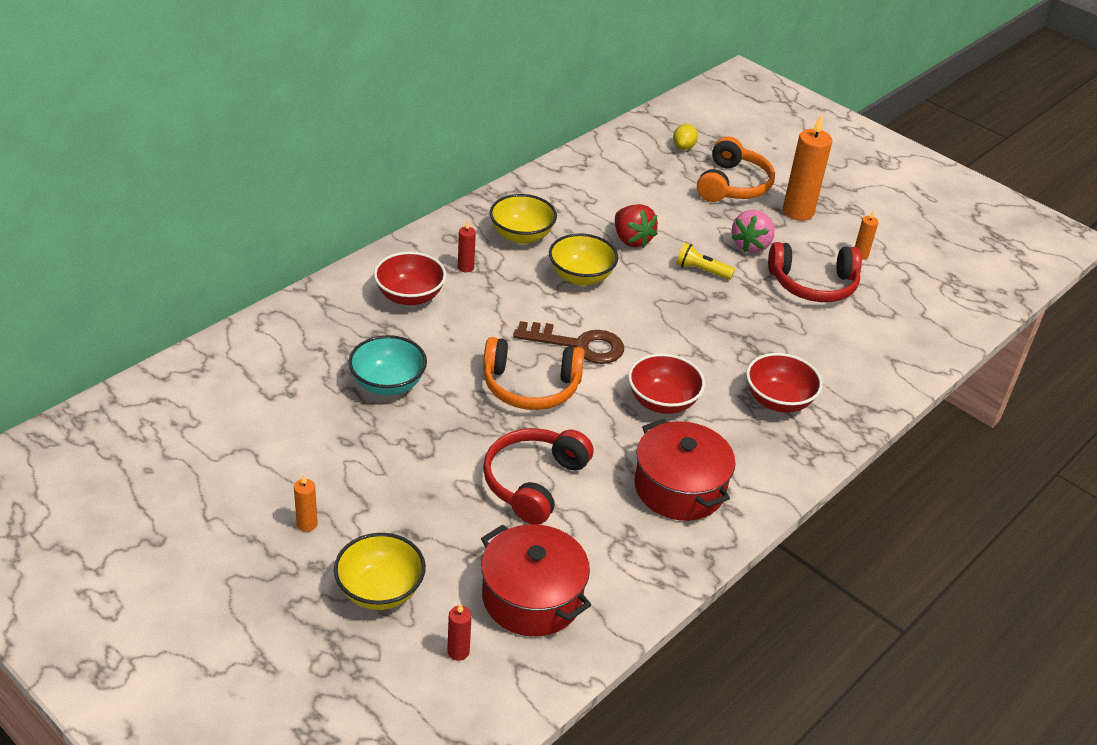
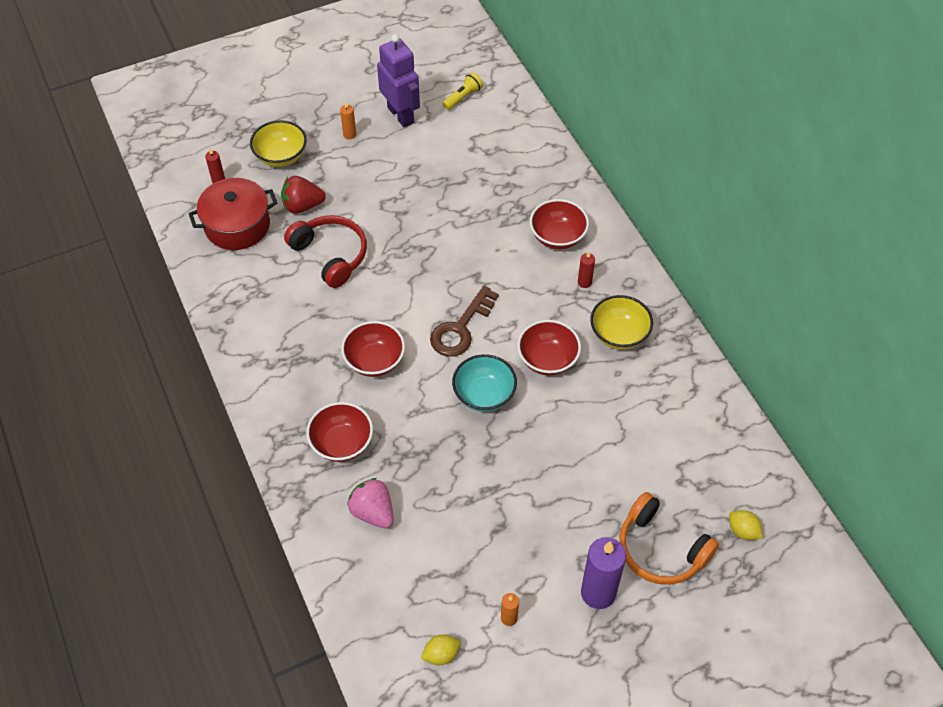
camera: 115 degrees right, 15 degrees up
(248, 478) = (401, 115): none -> purple robot
(388, 384) = (461, 201): turquoise bowl -> turquoise bowl (484, 395)
(530, 386) = (425, 282): orange headphones -> none
(581, 277) = (547, 360): yellow bowl -> red bowl
(631, 240) = (590, 418): red strawberry -> red strawberry (302, 206)
(679, 488) = (285, 337): red pot -> none
(701, 271) = (528, 458): yellow flashlight -> yellow flashlight (463, 97)
(751, 245) = (554, 519): pink strawberry -> pink strawberry (373, 512)
(798, 212) = (598, 593): orange candle -> purple candle
(813, 284) = (478, 547): red headphones -> none
(924, 286) = (441, 654): none -> yellow lemon

